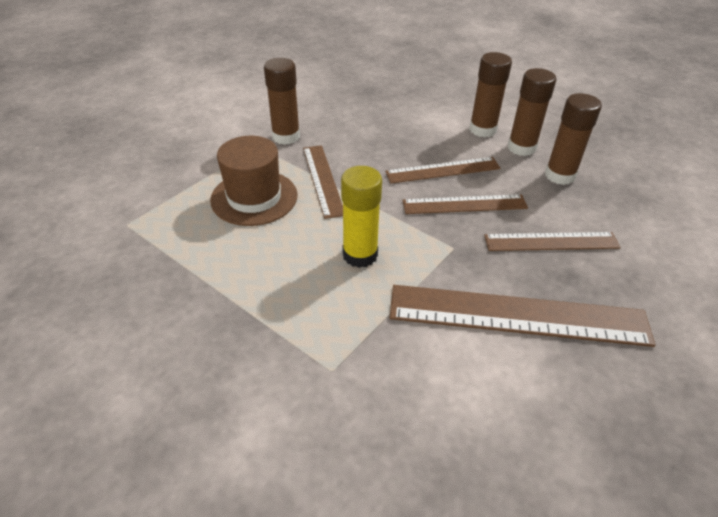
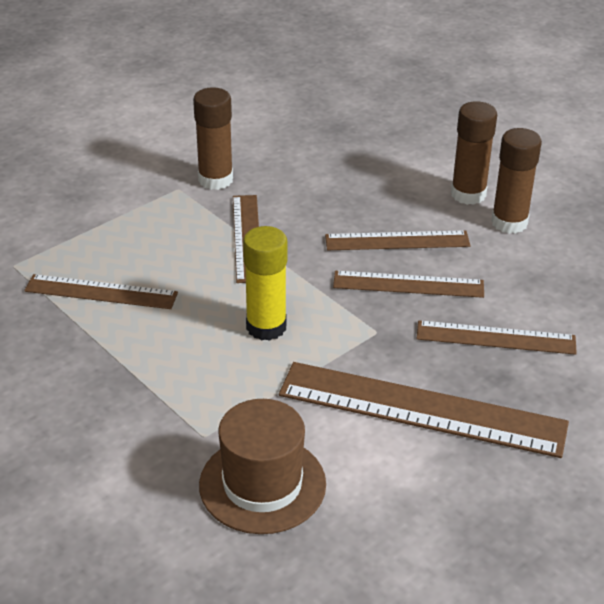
camera: 10 degrees right, 5 degrees down
(209, 240) = (101, 292): none -> brown ruler
(254, 197) = (161, 250): brown hat -> brown hat (262, 484)
(560, 175) = (543, 262): brown glue stick -> none

